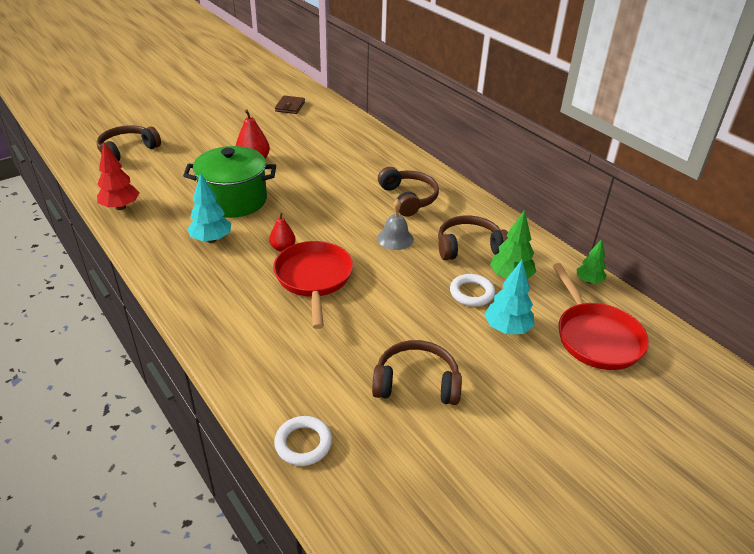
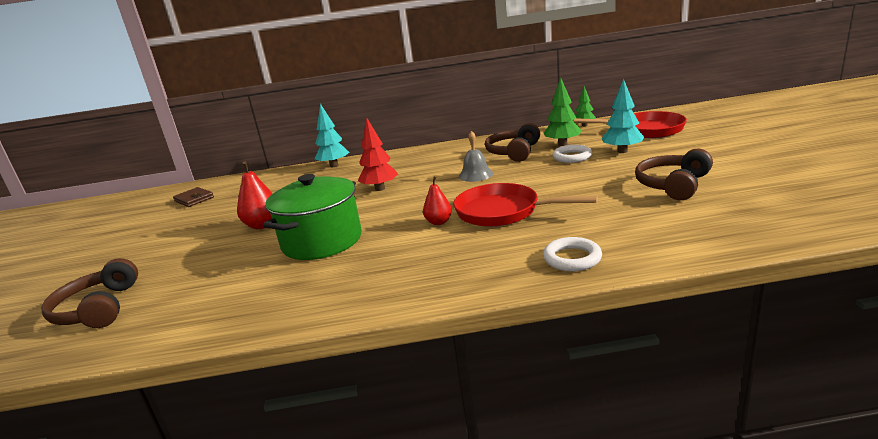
camera: 55 degrees left, 15 degrees down
(120, 207) = (229, 321): red tree -> red tree (380, 189)
(211, 239) = (380, 260): turquoise tree -> turquoise tree (334, 165)
(303, 443) = (741, 236): white ring -> white ring (572, 258)
(408, 198) = (424, 165): brown headphones -> none

